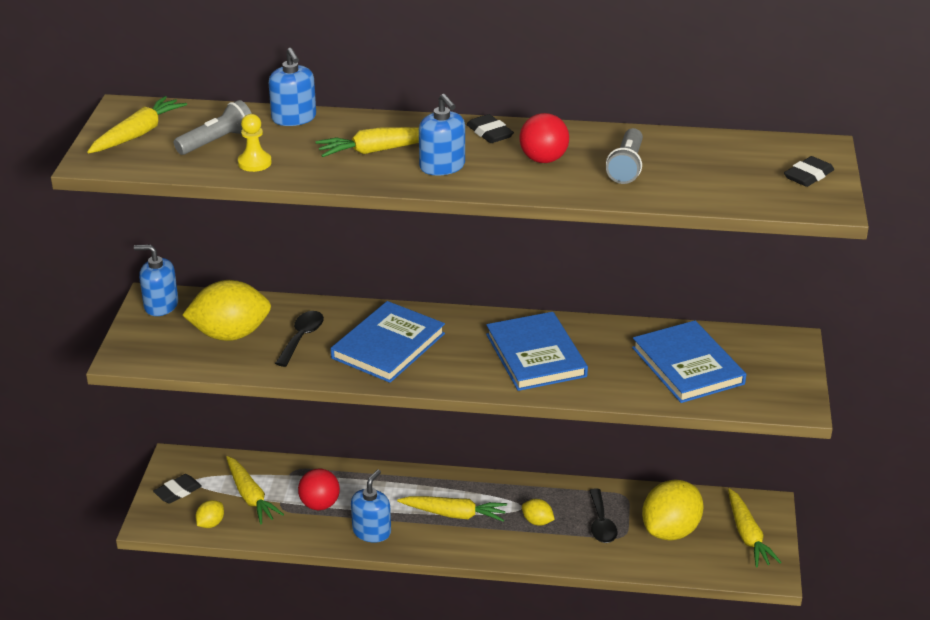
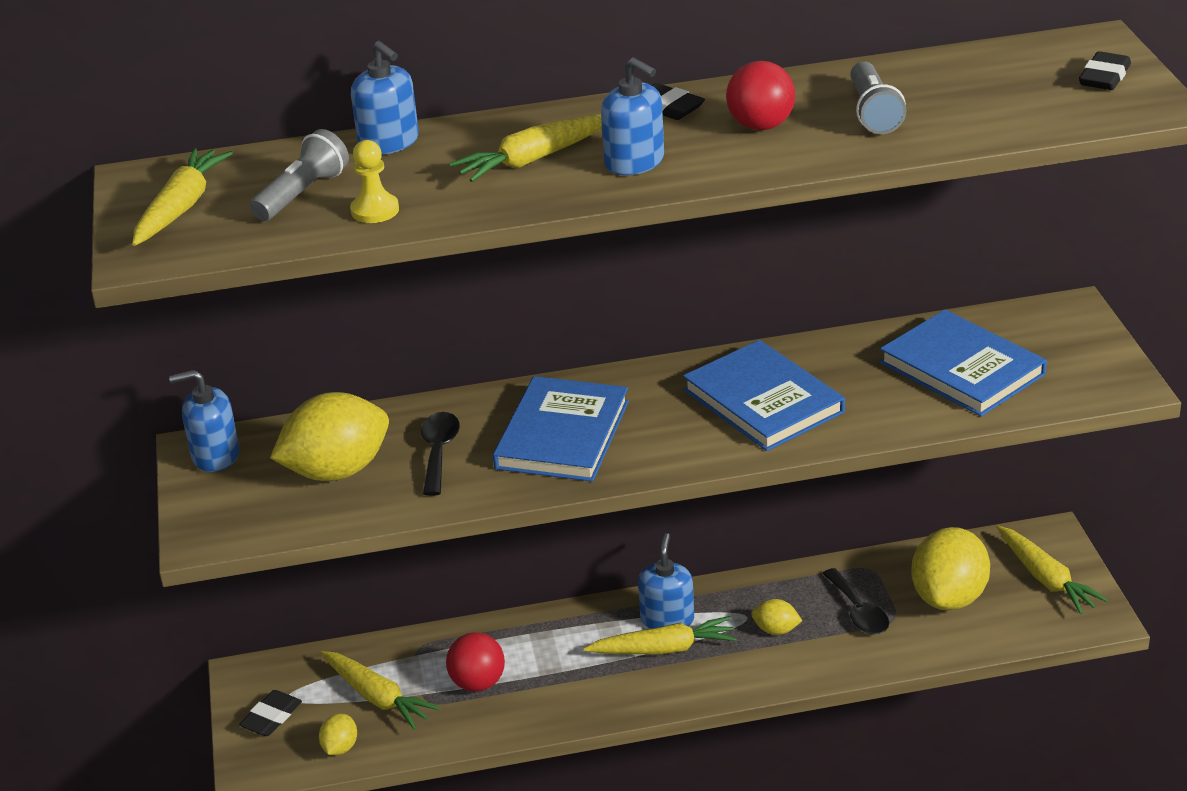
camera: 15 degrees left, 0 degrees up
(371, 531) = (566, 700): blue soap dispenser -> blue soap dispenser (667, 619)

